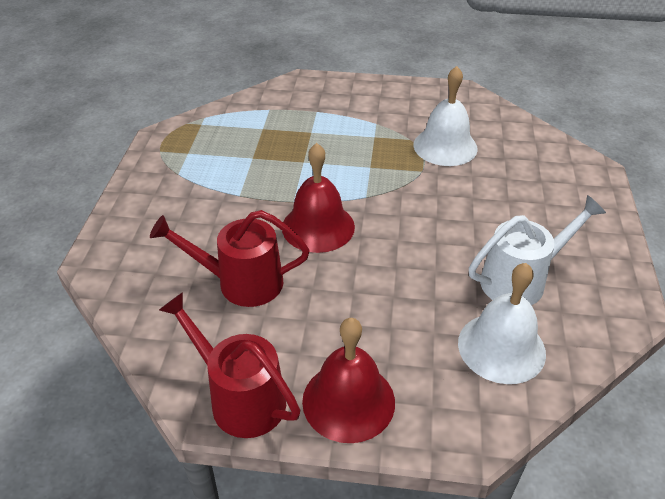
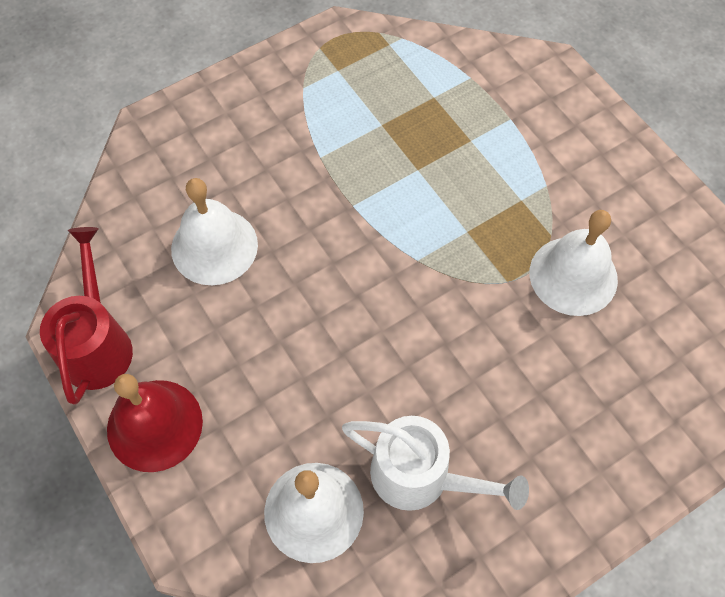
camera: 50 degrees right, 20 degrees up
(240, 282) = (214, 246): red watering can -> white bell
(318, 227) = (337, 252): red bell -> none

